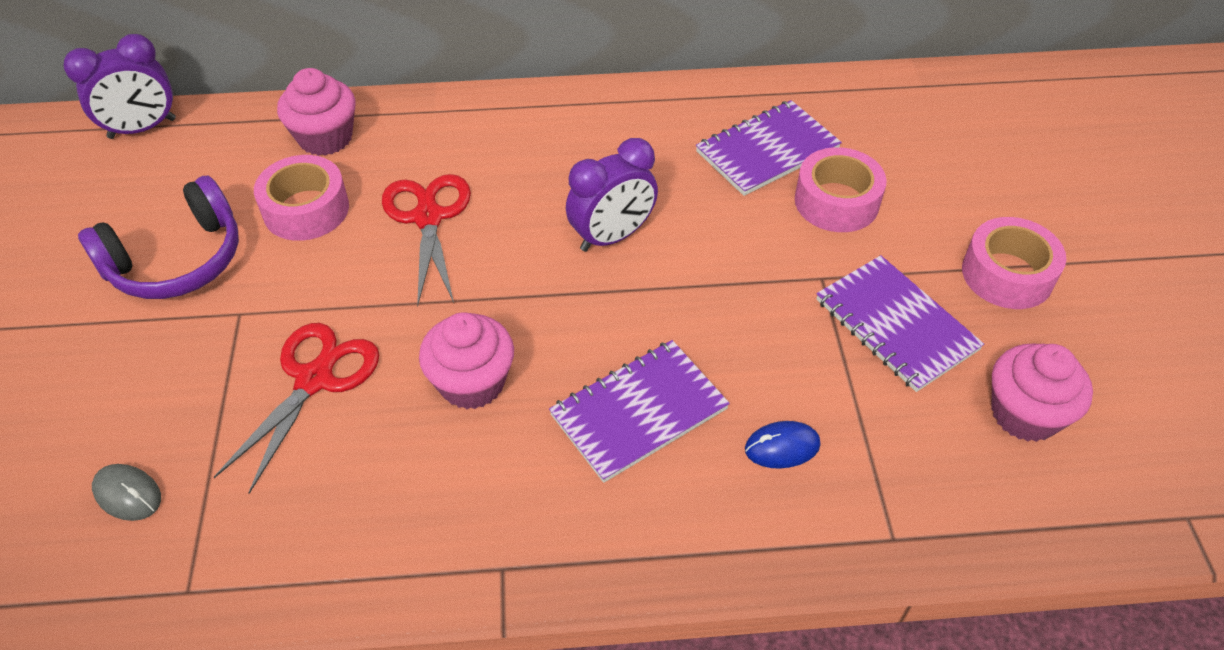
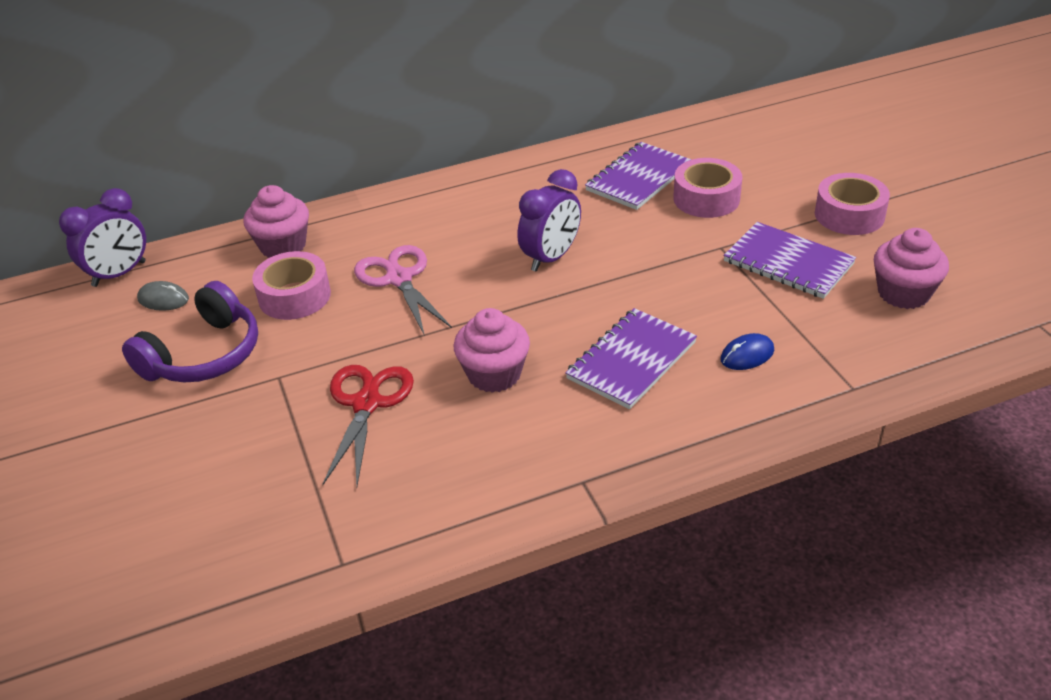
camera: 15 degrees left, 10 degrees down
(128, 494) = (254, 516): grey mouse -> grey mouse (163, 299)
(428, 217) = (399, 279): red scissors -> pink scissors

